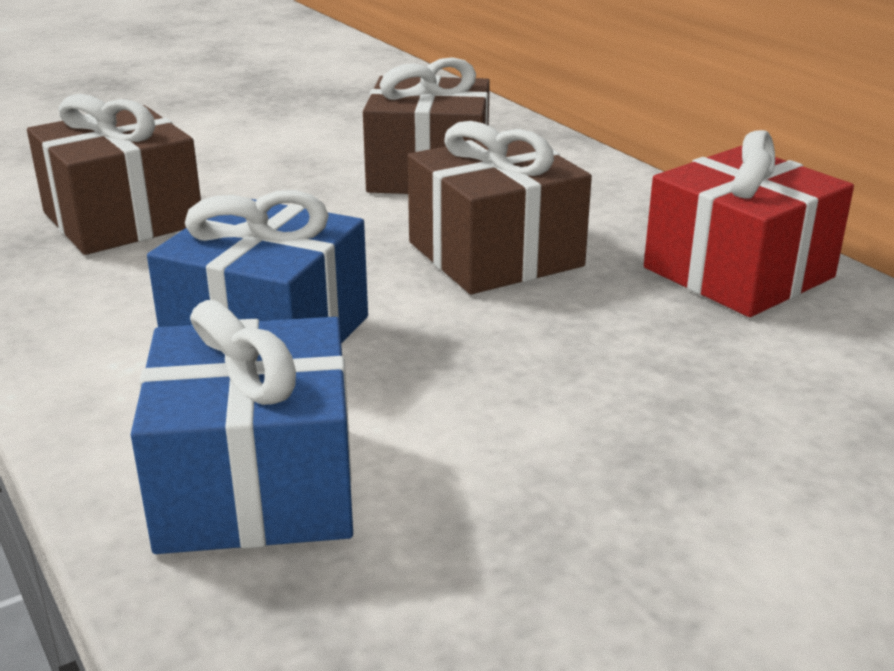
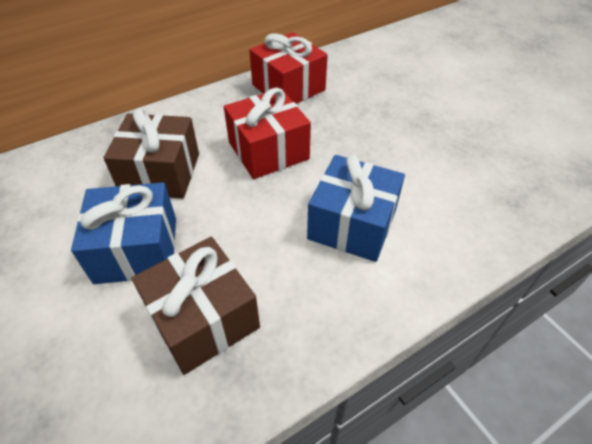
camera: 90 degrees left, 20 degrees up
(256, 485) = (462, 215): blue gift -> blue gift (137, 249)
(495, 254) = (268, 151): brown gift -> red gift

